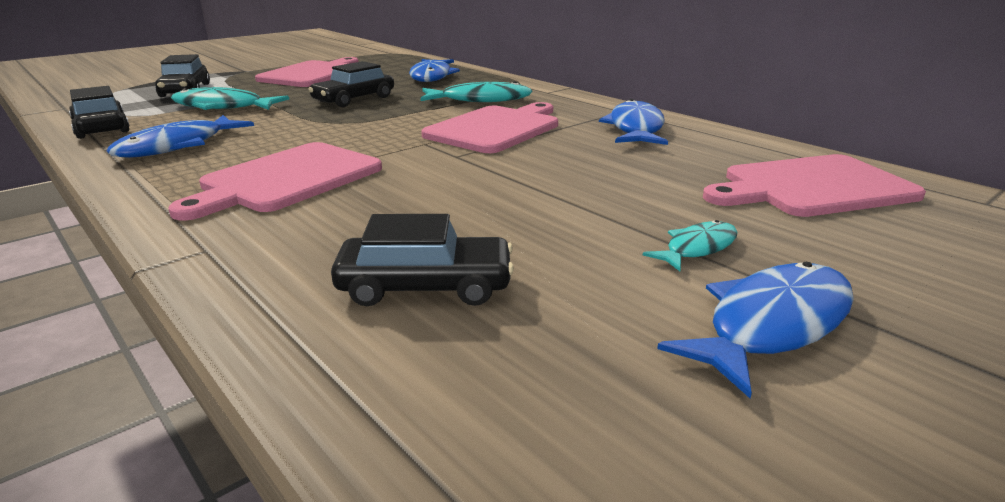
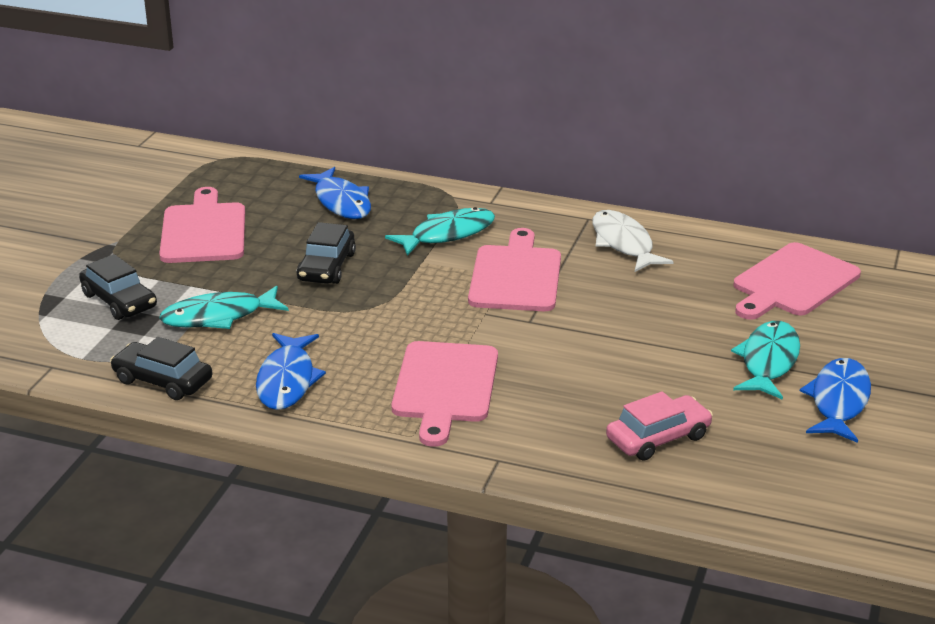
camera: 30 degrees left, 5 degrees up
(425, 286) = (658, 438): black car -> pink car
(635, 129) = (624, 243): blue fish -> white fish
(697, 248) = (768, 361): turquoise fish -> turquoise fish, size x1.73

